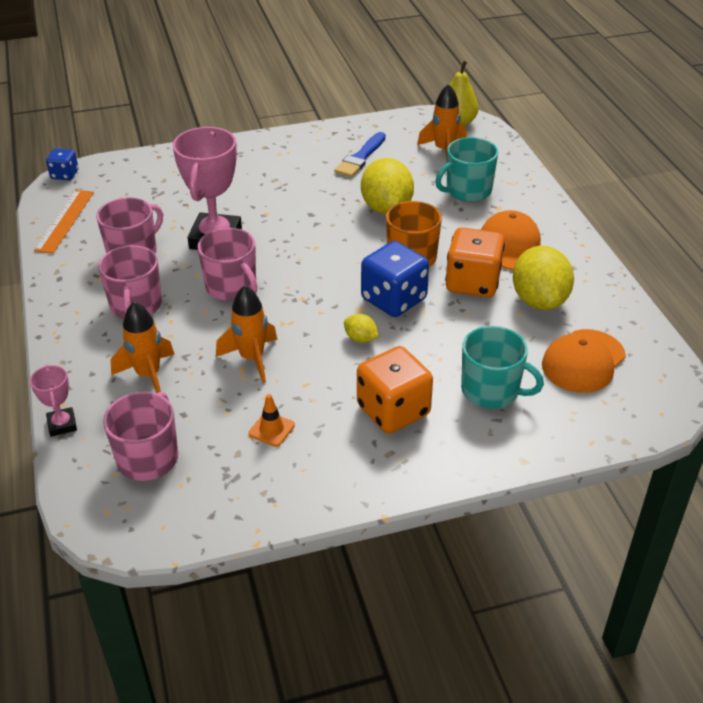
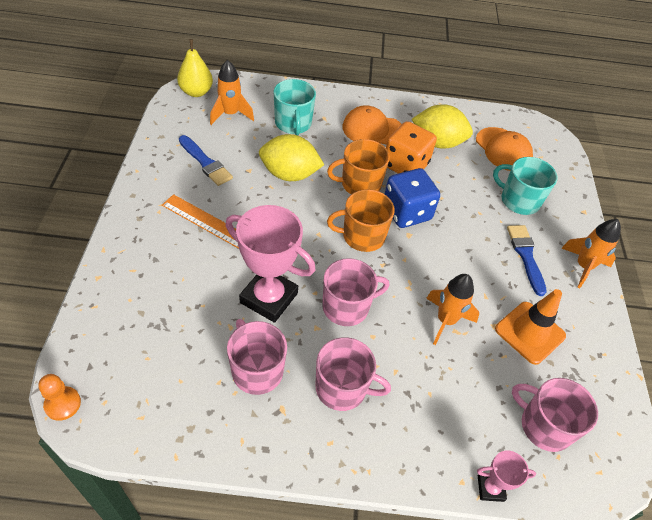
camera: 75 degrees left, 10 degrees up
(64, 174) = (62, 404): blue dice -> orange pawn
(65, 221) = (160, 422): orange ruler -> orange ruler (205, 221)
(148, 375) = (444, 401): orange rocket -> orange rocket (583, 267)
(271, 429) = (529, 332): orange traffic cone -> orange traffic cone, size x1.90
(333, 276) = (362, 236): none -> orange mug
(360, 338) = (444, 247): yellow lemon -> none
(393, 410) = (526, 256): orange dice -> blue brush
(491, 390) = (519, 200): turquoise mug -> turquoise mug turned 105 degrees counterclockwise

